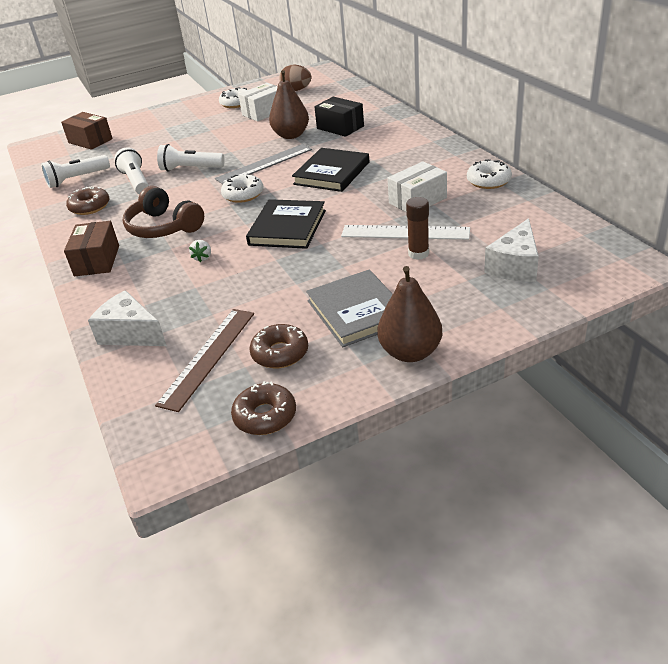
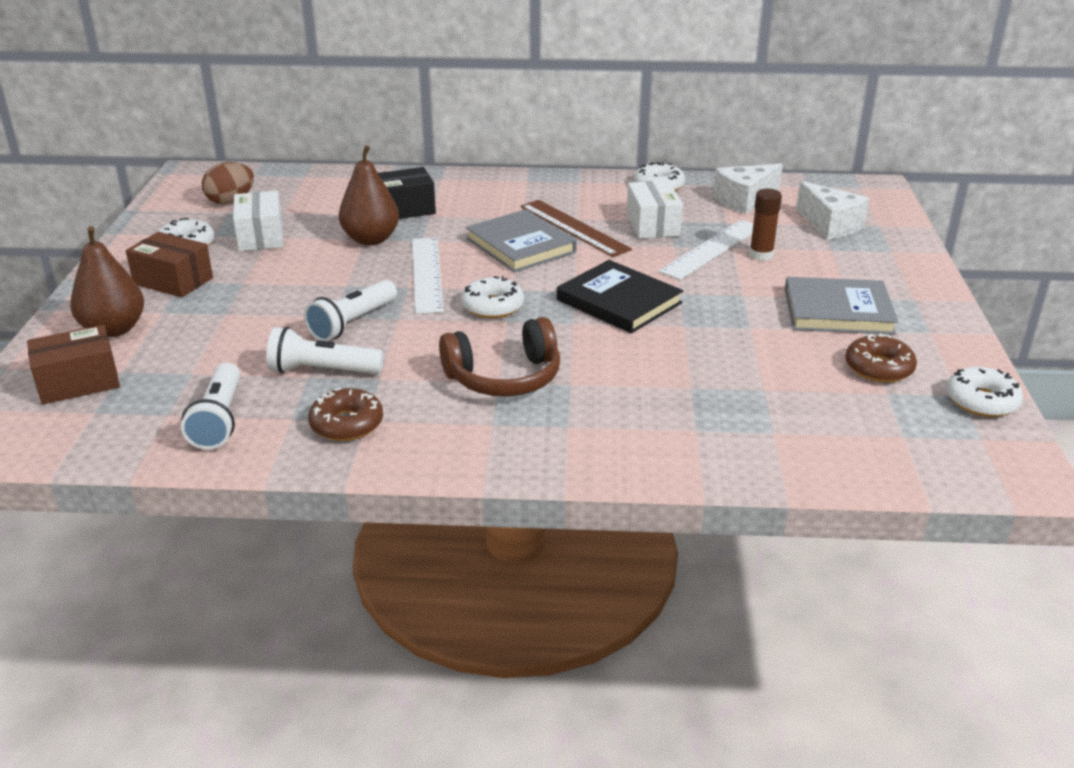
camera: 65 degrees left, 5 degrees down
(97, 260) = (534, 446): brown box -> brown box (173, 281)
(130, 334) = (757, 452): white cheese -> white cheese (744, 200)
(203, 258) = (625, 367): white strawberry -> none
(208, 357) = (852, 410): brown ruler -> brown ruler (574, 227)
(264, 164) = (426, 274): grey ruler -> white ruler
(265, 416) = (981, 401): brown donut -> white donut
(332, 173) = (520, 245): black book -> grey book
(410, 352) = (929, 307): brown pear -> brown pear (114, 329)

